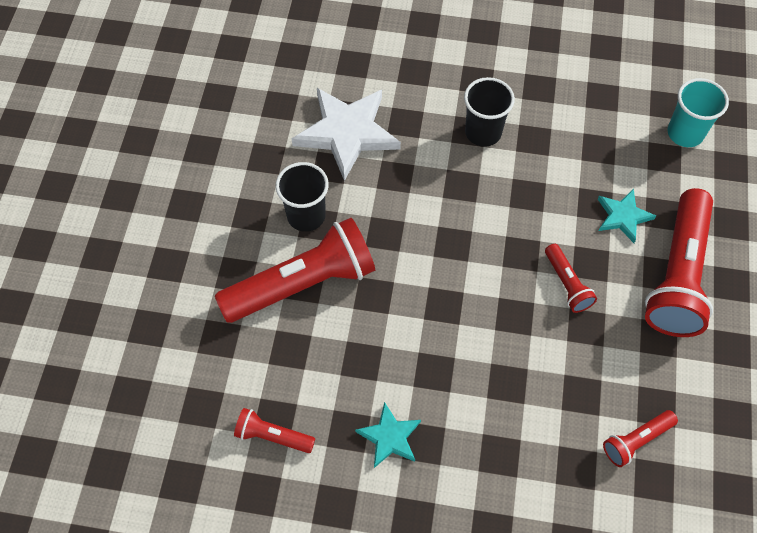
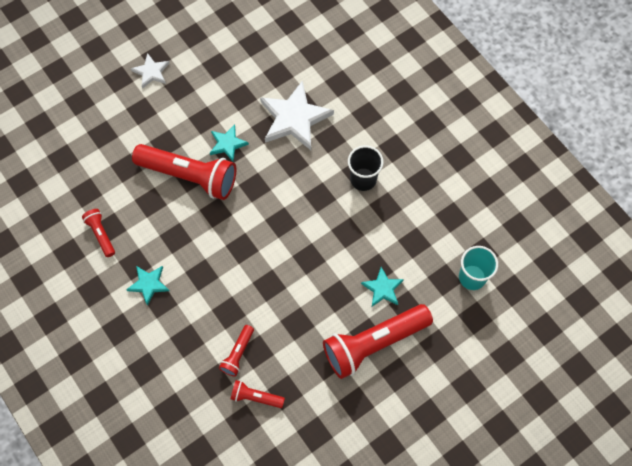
camera: 45 degrees right, 5 degrees up
(134, 215) = (151, 72): none -> white star
(306, 216) = (227, 144): black cup -> turquoise star
(567, 284) = (312, 294): red flashlight -> red flashlight (238, 354)

